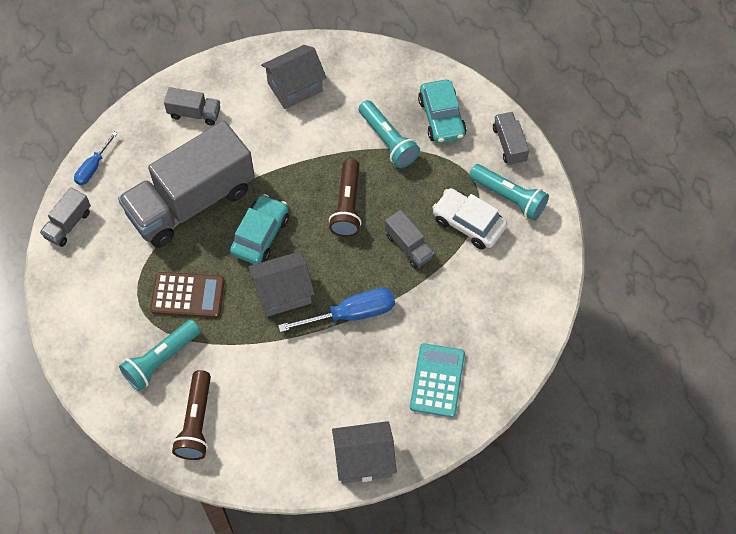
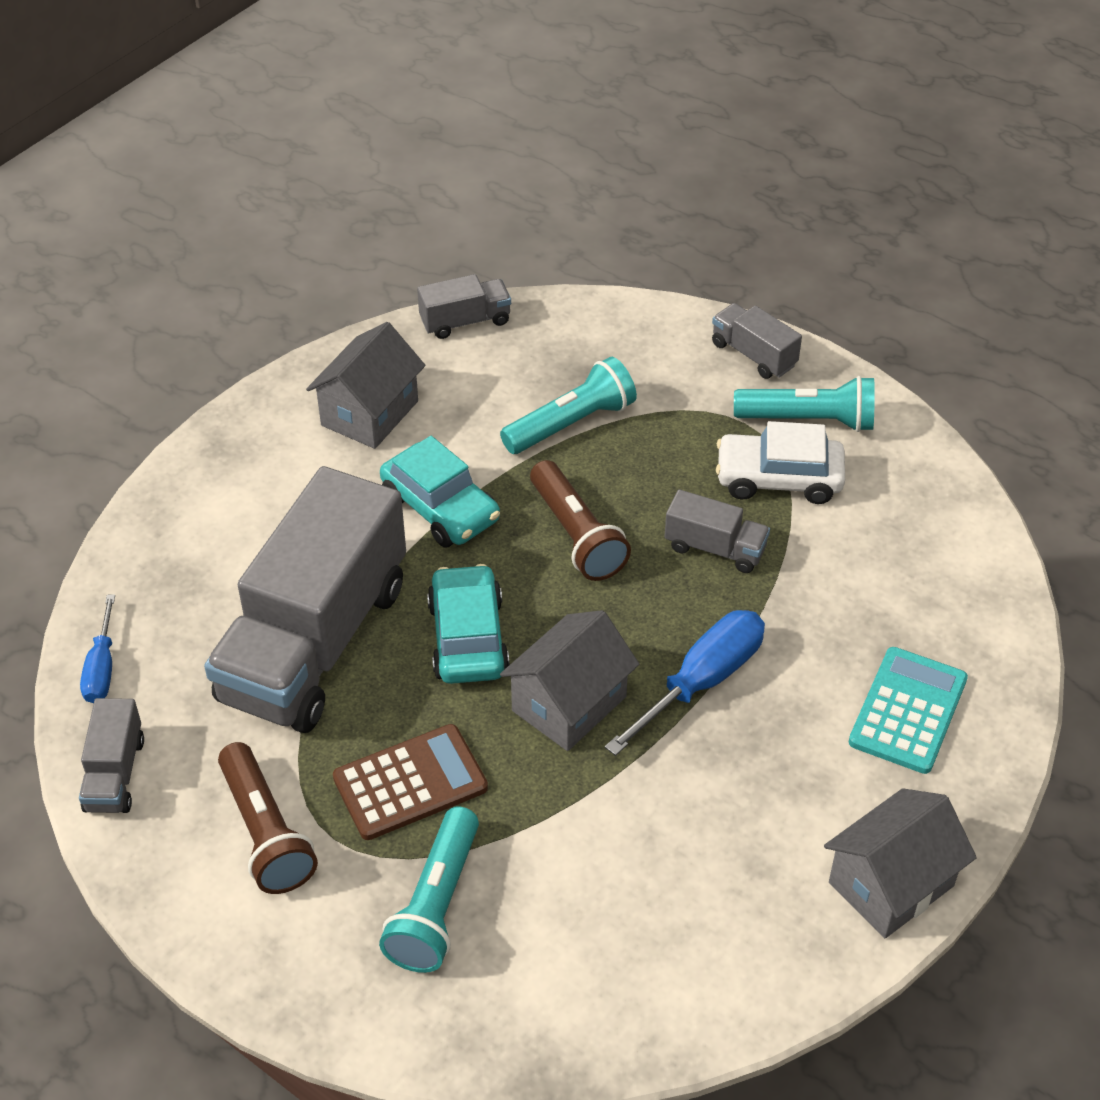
camera: 30 degrees left, 15 degrees down
(194, 113) = (228, 515): grey truck -> grey truck (465, 321)
(196, 422) = (570, 972): brown flashlight -> brown flashlight (266, 832)
(388, 141) = (571, 423): turquoise flashlight -> turquoise flashlight turned 60 degrees counterclockwise
(437, 380) = (908, 711): turquoise calculator -> turquoise calculator turned 45 degrees clockwise
(441, 118) = (628, 362): turquoise car -> turquoise car (440, 508)

